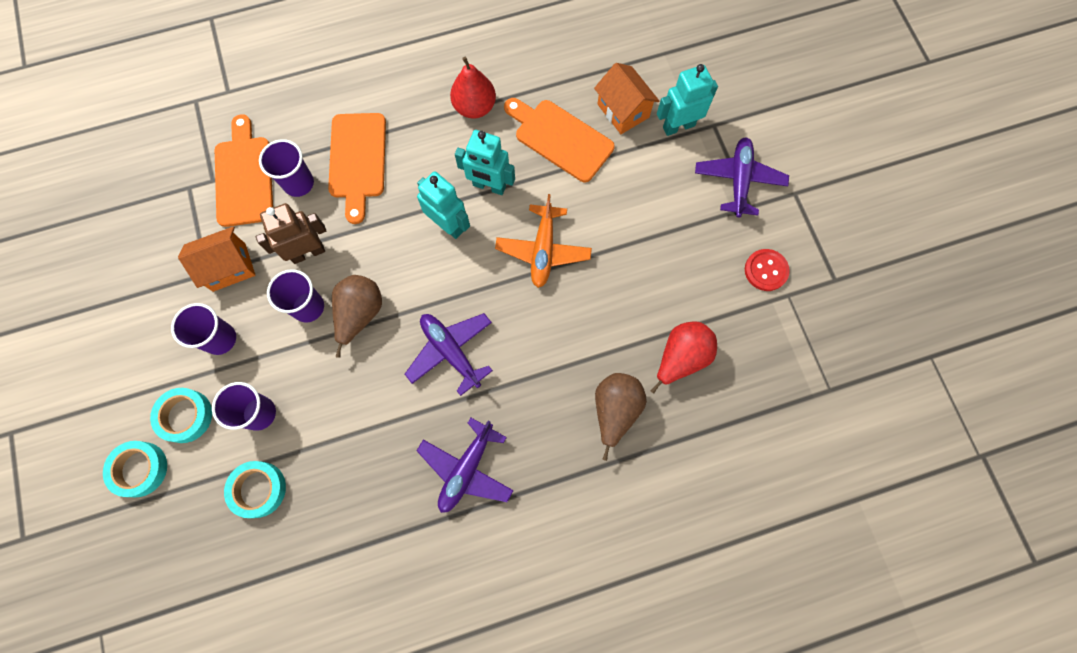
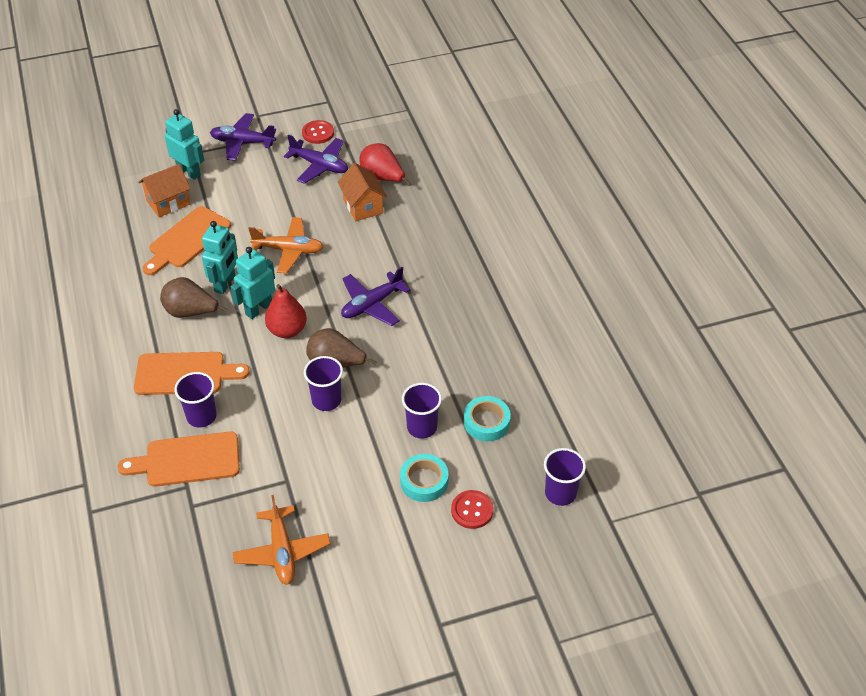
camera: 90 degrees left, 25 degrees down
(121, 275) = (282, 551): none -> orange plane
(140, 469) = (472, 510): turquoise tape -> red button
(220, 339) = (352, 462): purple cup -> purple cup (560, 493)
(229, 267) = (282, 463): orange house -> orange house (363, 206)
(308, 252) = (273, 404): brown robot -> none
(466, 469) = (466, 293): purple plane -> purple plane (319, 165)
(474, 107) = (145, 294): red pear -> red pear (287, 330)
(615, 410) = (421, 212): brown pear -> brown pear (191, 312)
(678, 126) = (189, 172): turquoise robot -> turquoise robot turned 150 degrees clockwise

